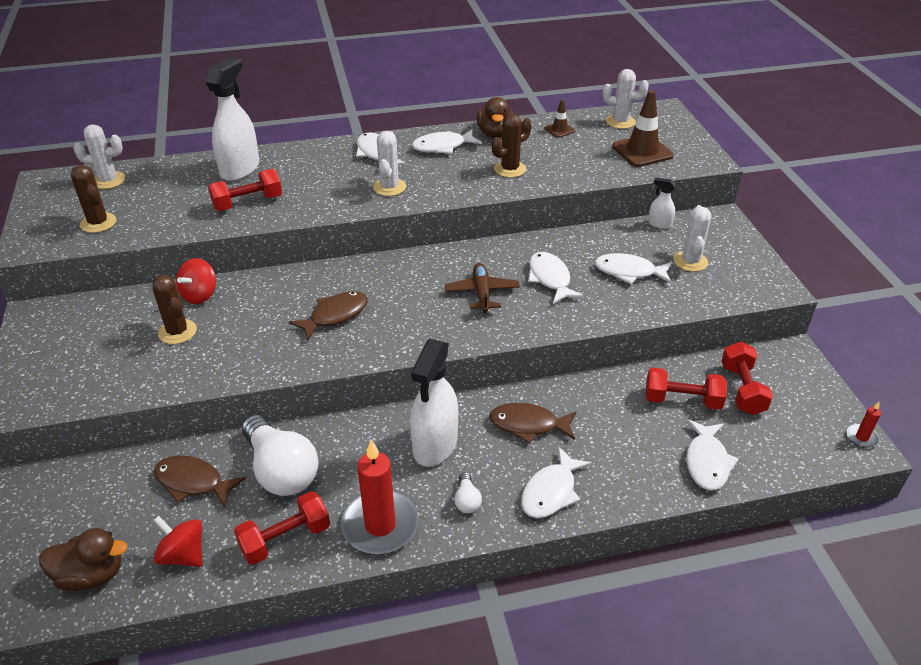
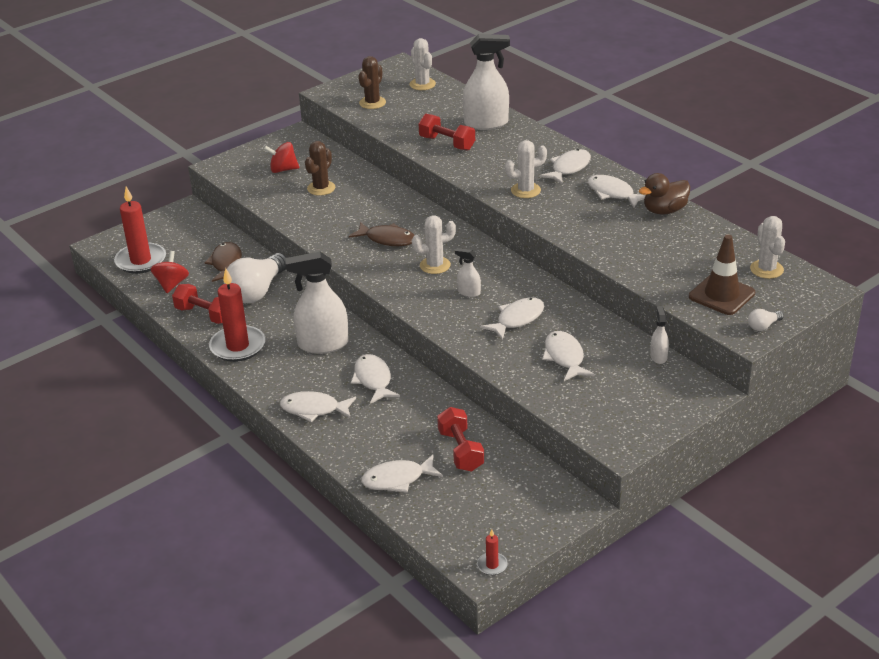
camera: 65 degrees right, 5 degrees down
(91, 575) = (141, 261): brown duck -> red candle
(200, 295) = (363, 180): red spinning top -> red spinning top (283, 169)
(467, 500) = (281, 374): white light bulb -> white light bulb (763, 326)
(482, 293) = (469, 292): brown plane -> white spray bottle
(510, 169) = (612, 235): brown cactus -> none
(528, 425) = (373, 380): brown fish -> white fish
(559, 130) = (710, 241): brown traffic cone -> none
(690, 261) = (613, 387): white cactus -> white cactus (435, 265)
(742, 389) = (501, 482): red dumbbell -> none

